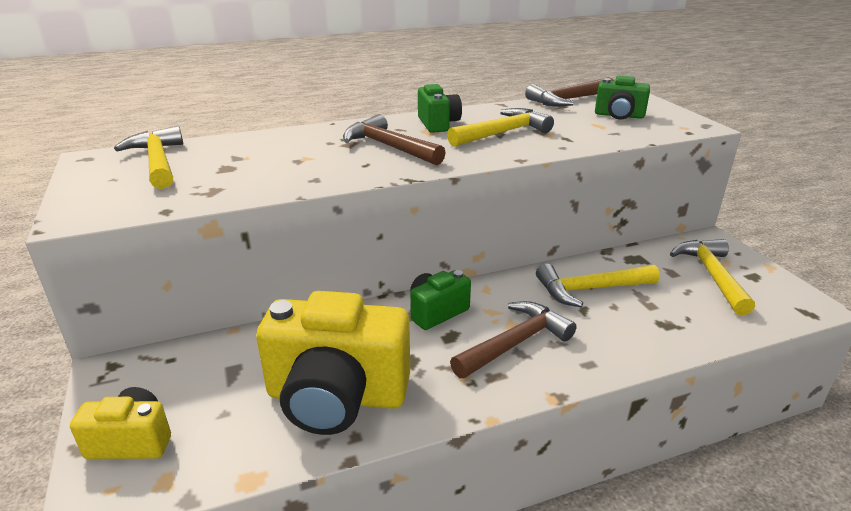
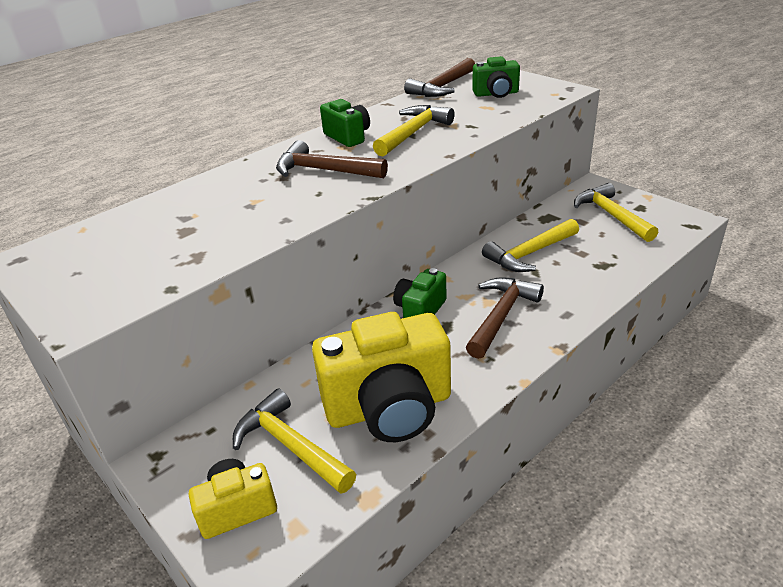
camera: 20 degrees left, 5 degrees up
(158, 161) = (105, 242): yellow hammer -> yellow hammer (290, 446)

